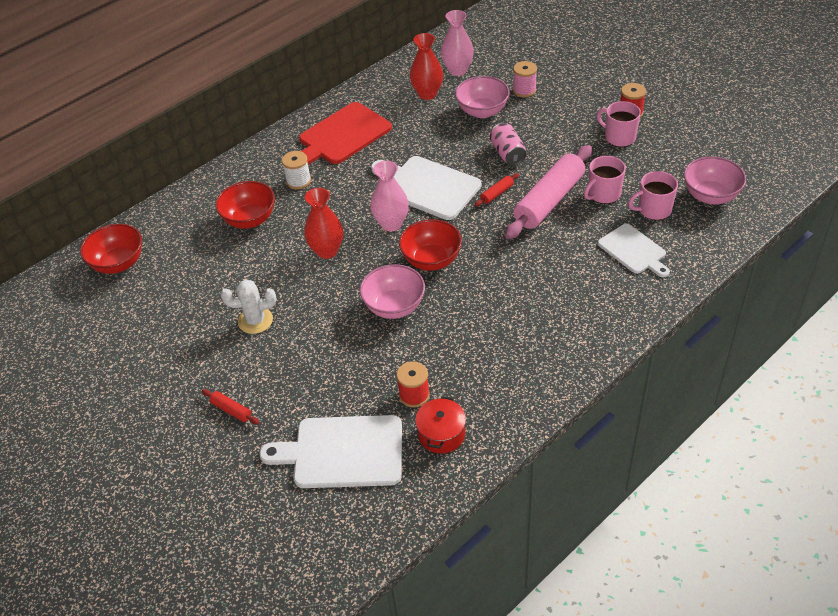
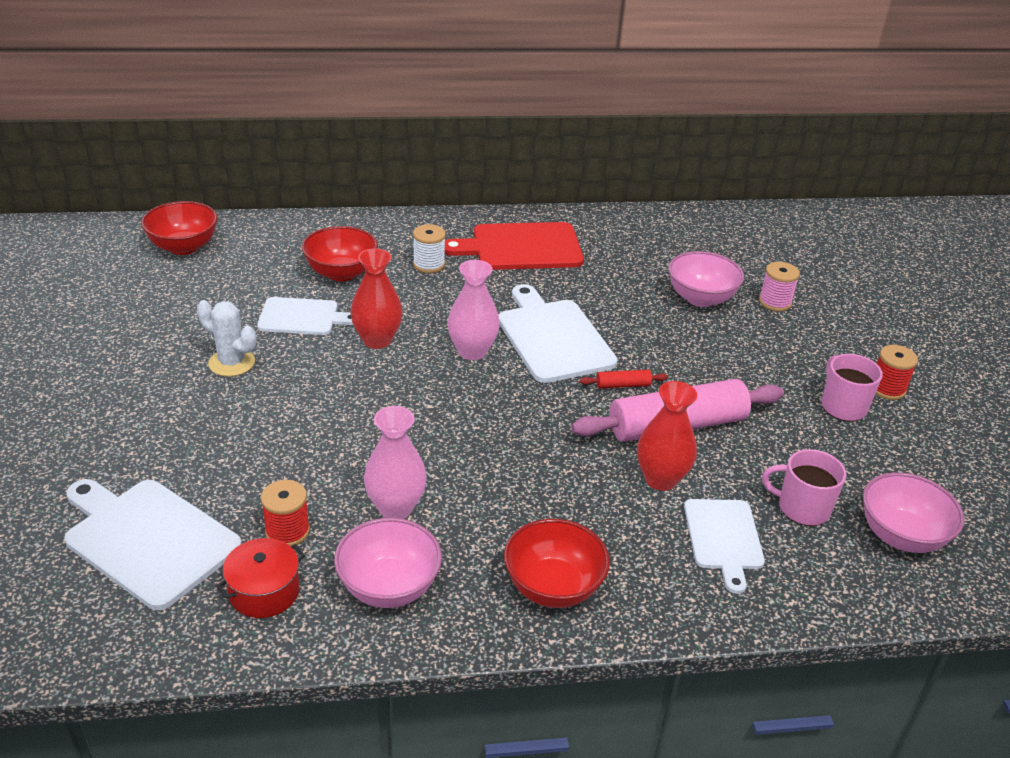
camera: 30 degrees right, 10 degrees down
(231, 410) = (106, 429): red rolling pin -> none
(262, 264) = (302, 317): none -> white cutting board
(394, 307) = (377, 431): pink bowl -> pink bowl (389, 587)
(427, 94) = (657, 253): red vase -> red vase (661, 479)
(431, 260) = (471, 409): red bowl -> red bowl (553, 587)
(457, 70) = (717, 248): pink vase -> pink vase (395, 507)
(507, 153) = (682, 353): pink can -> none
(603, 194) = (754, 455): pink mug -> none

